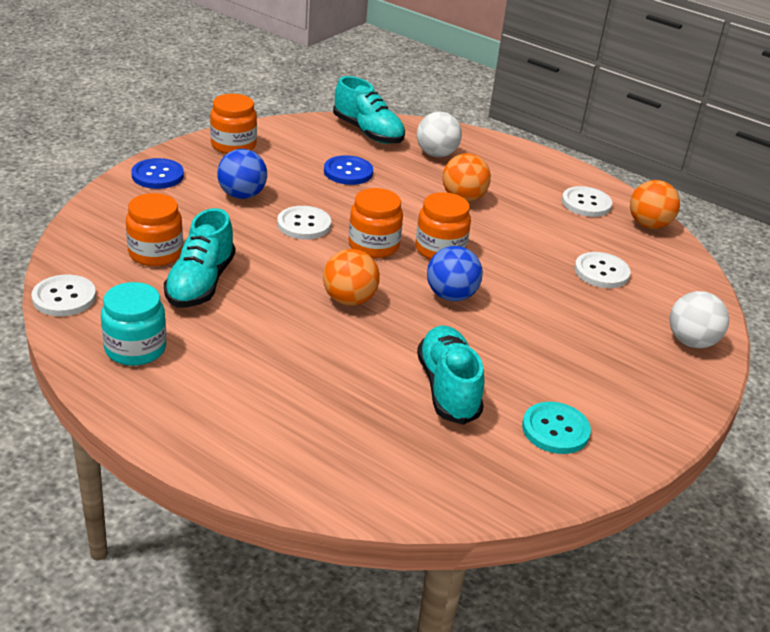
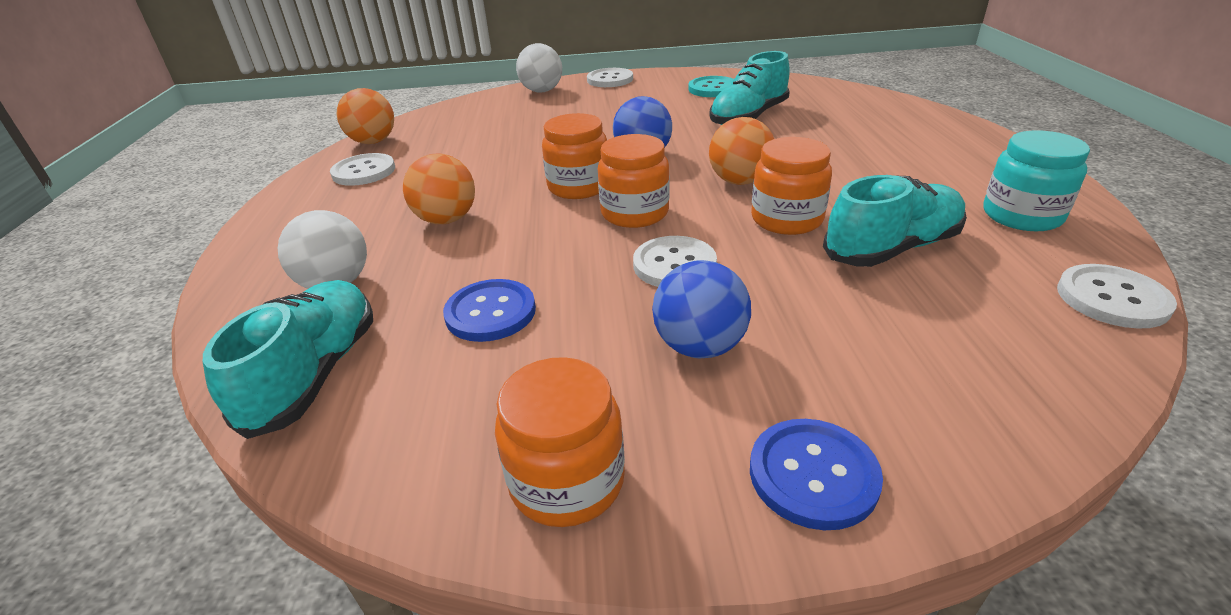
camera: 125 degrees left, 0 degrees up
(155, 253) = (930, 308): orange jar -> orange jar (786, 219)
(601, 272) = (494, 131): white button -> white button (610, 79)

